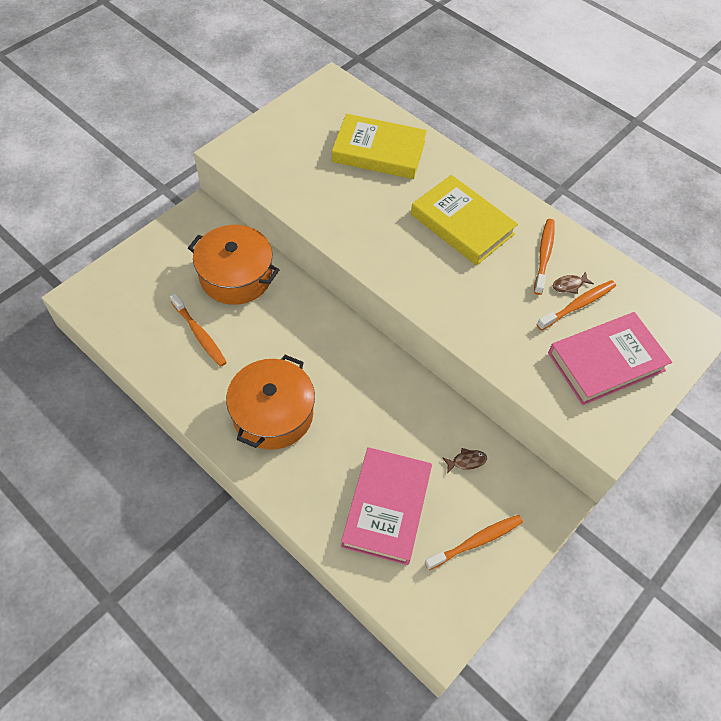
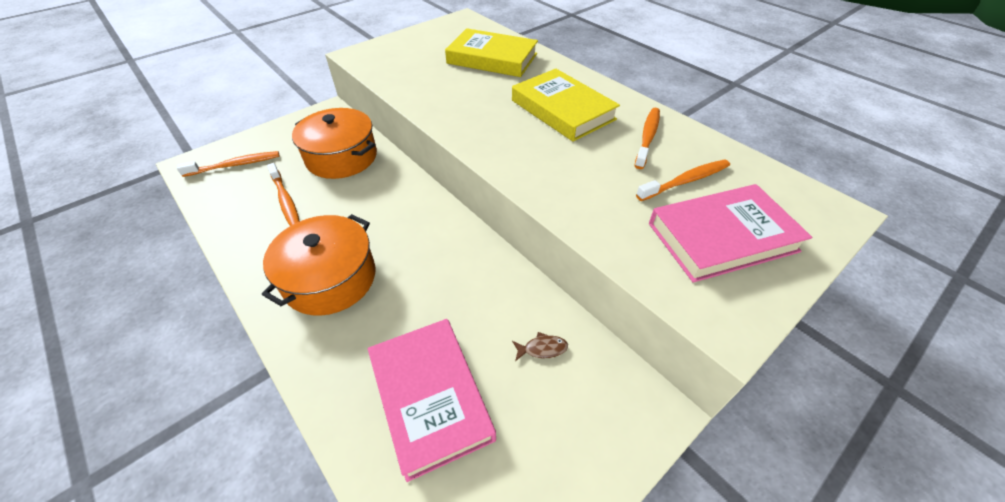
camera: 10 degrees right, 10 degrees down
(386, 507) = (430, 397): pink book -> pink book turned 45 degrees counterclockwise
(476, 541) = (540, 456): orange toothbrush -> orange toothbrush (235, 165)
(569, 285) = (675, 163): brown fish -> none

